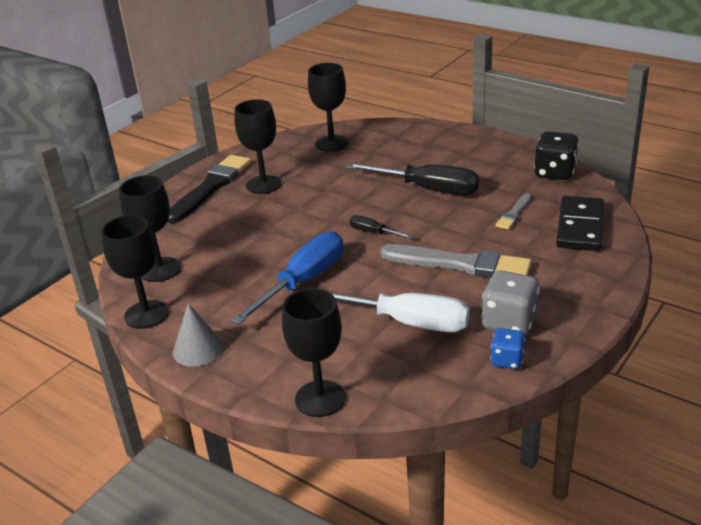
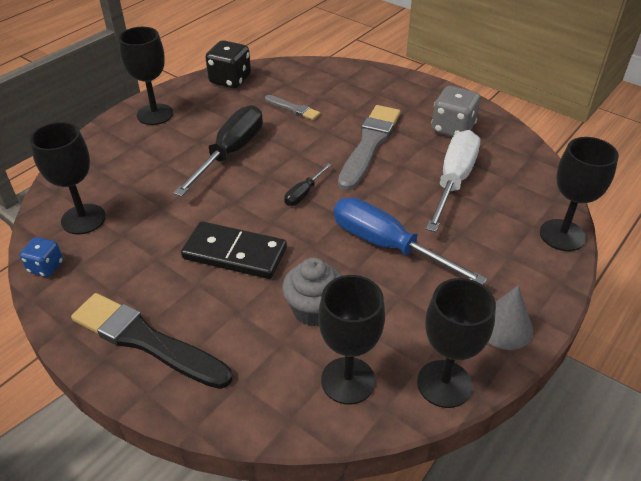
camera: 90 degrees left, 10 degrees up
(230, 249) = (313, 310): none -> grey cupcake
(263, 184) = (163, 283): black goblet -> black goblet (155, 114)
(507, 360) = (499, 135): blue dice -> blue dice (46, 267)
(580, 227) = (323, 81): black domino -> black domino (234, 253)

